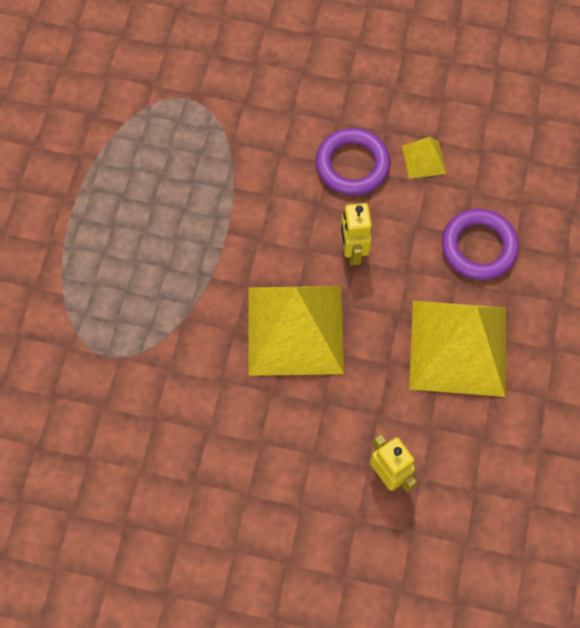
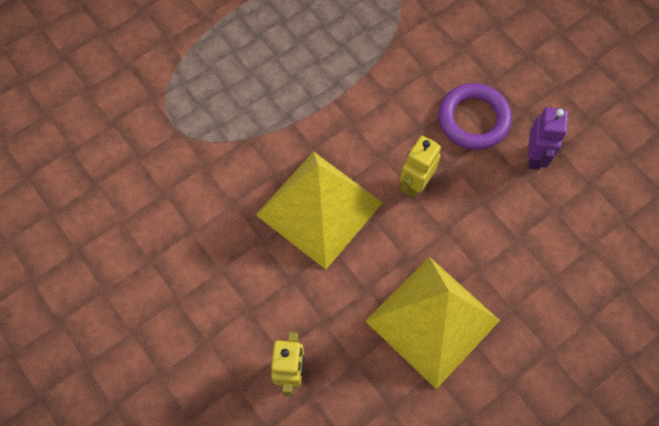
camera: 40 degrees right, 0 degrees up
(423, 159) = (535, 156): yellow pyramid -> purple robot
(478, 247) = (519, 256): purple ring -> none

